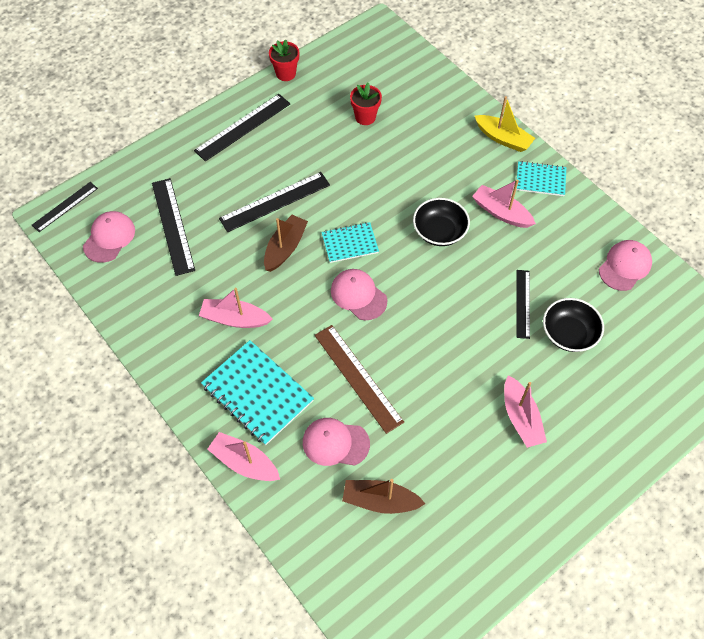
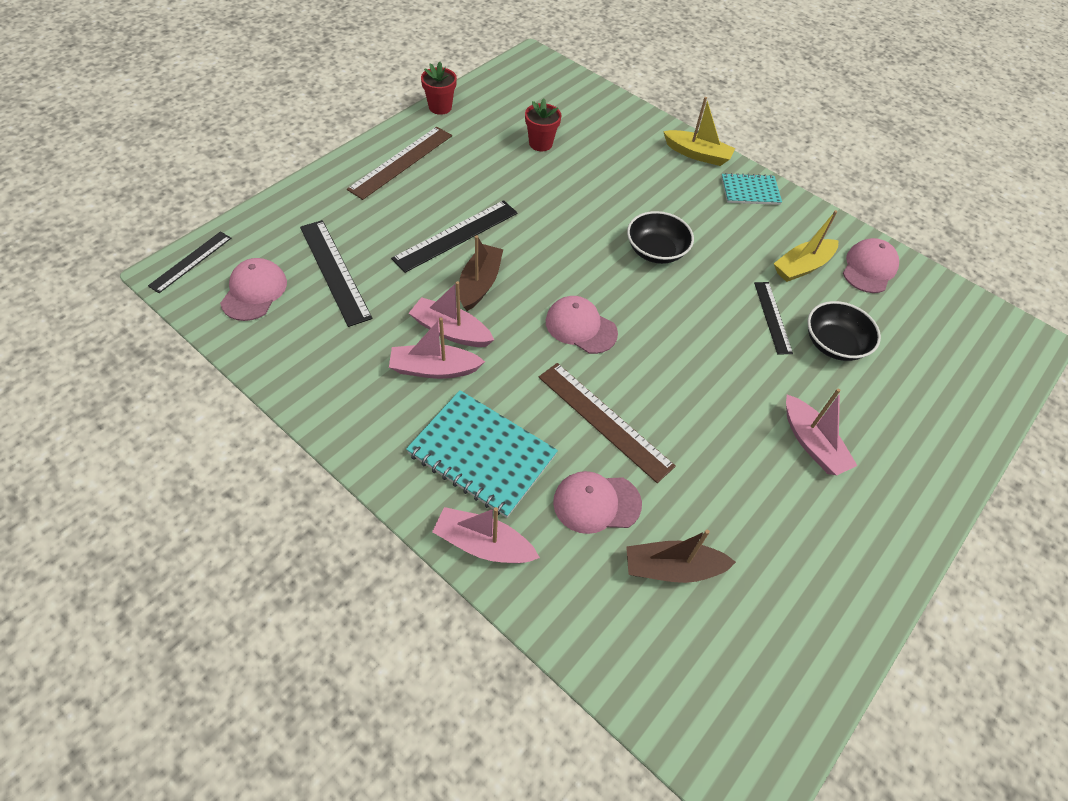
camera: 15 degrees left, 5 degrees down
(243, 127) = (401, 162): black ruler -> brown ruler
(350, 243) = (556, 272): turquoise notebook -> none
(501, 212) = (718, 226): pink boat -> pink boat (450, 331)
(564, 259) = (802, 267): none -> yellow boat

